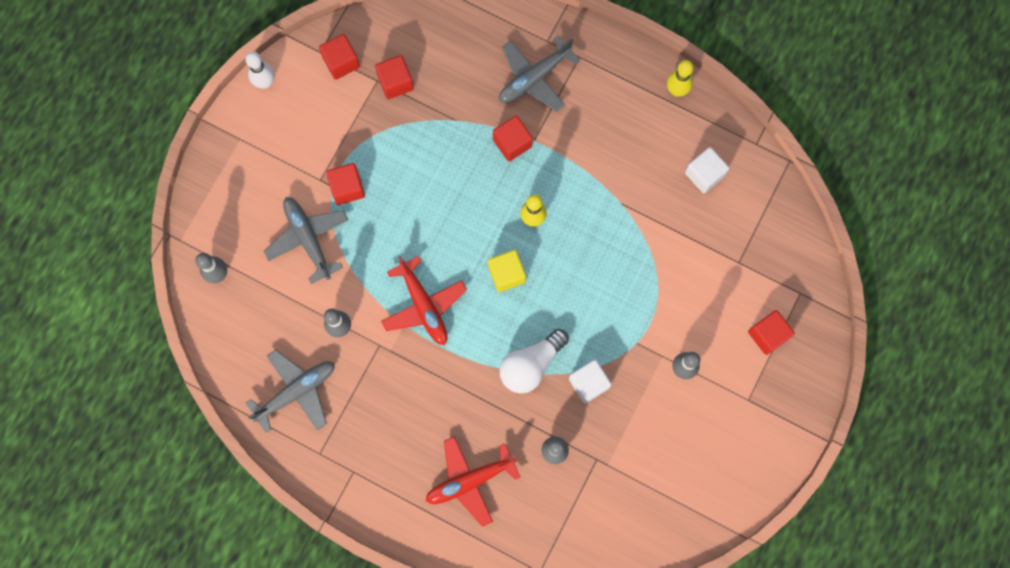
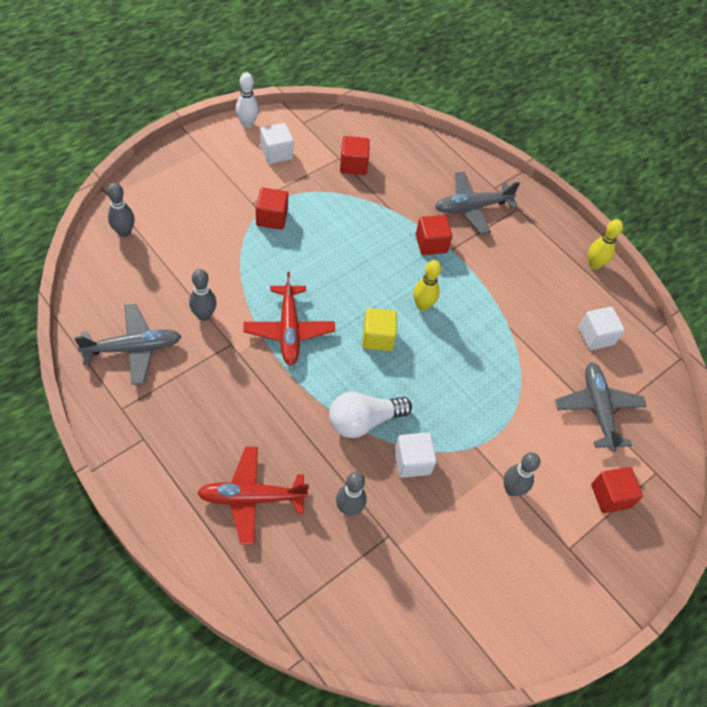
camera: 15 degrees right, 20 degrees down
(308, 239) = (216, 239): grey plane -> grey plane (597, 409)
(313, 106) = (276, 153): none -> white cube
(341, 62) = (316, 135): red cube -> none

